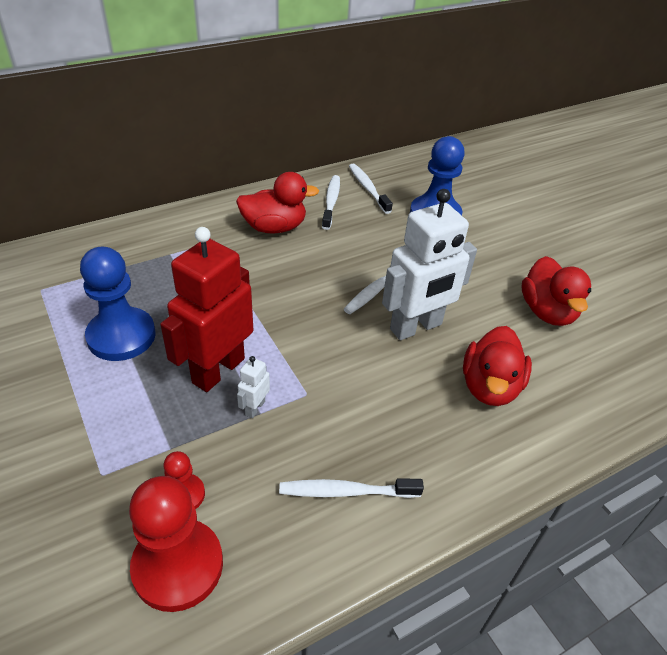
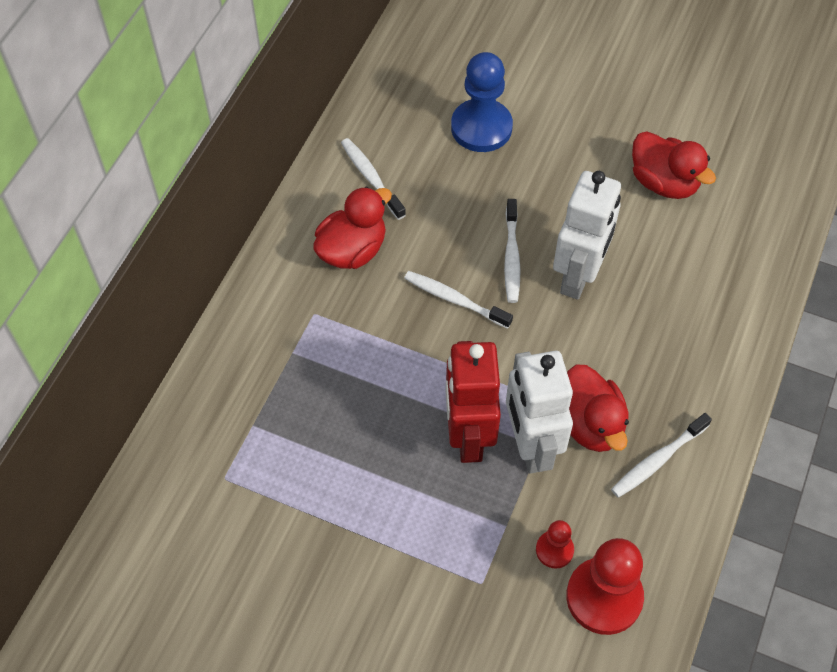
camera: 35 degrees left, 15 degrees up
(121, 336) = (354, 466): blue pawn -> none
(254, 408) = (530, 446): white robot -> white robot, size x2.40
(368, 188) = (388, 134): white toothbrush -> white toothbrush (455, 300)
(490, 387) = (679, 294): red duck -> red duck (590, 424)

